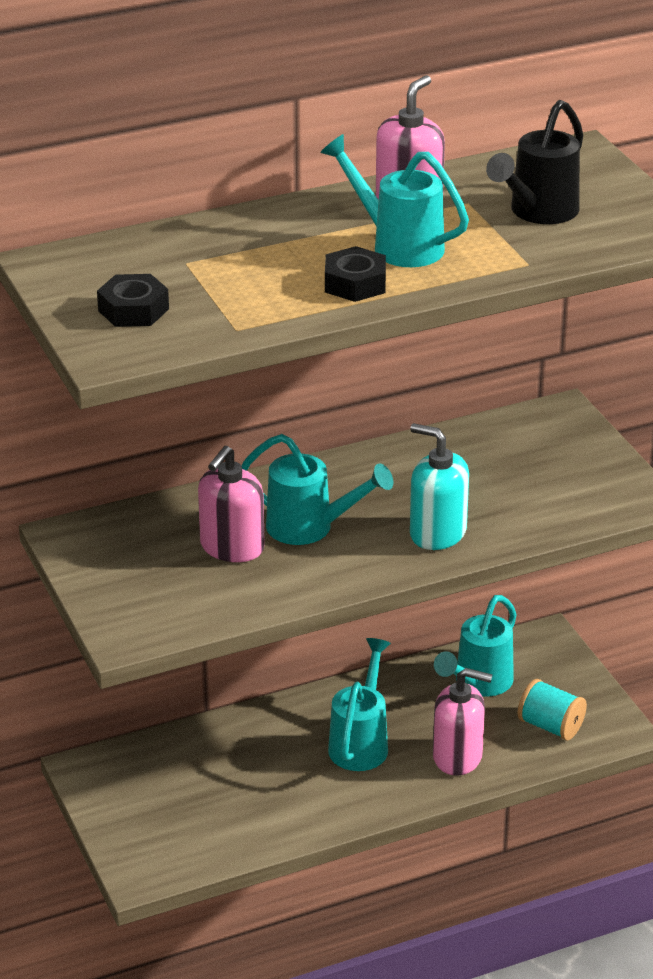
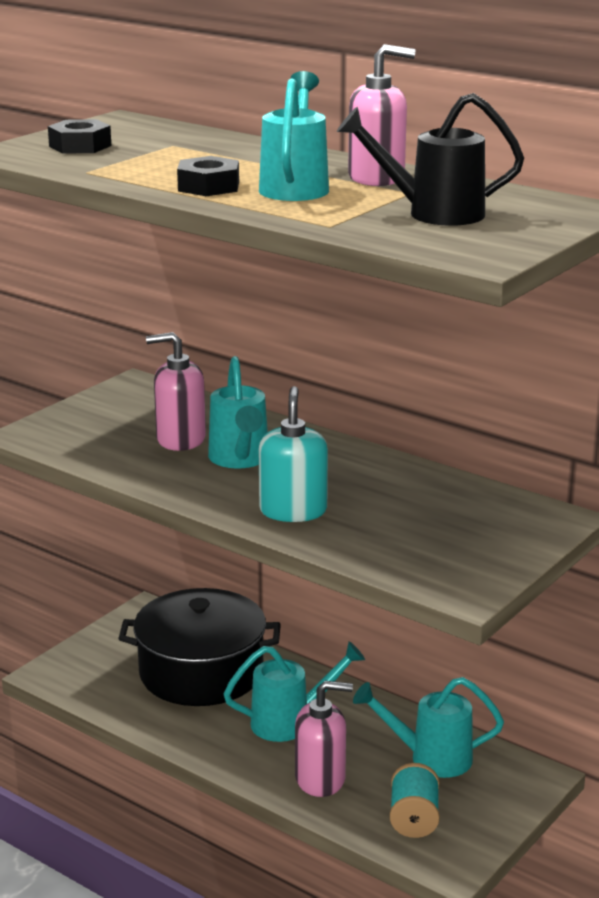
camera: 60 degrees right, 10 degrees down
(232, 769) = (201, 672): none -> black pot
(458, 757) = (320, 779): pink soap dispenser -> pink soap dispenser turned 75 degrees counterclockwise

